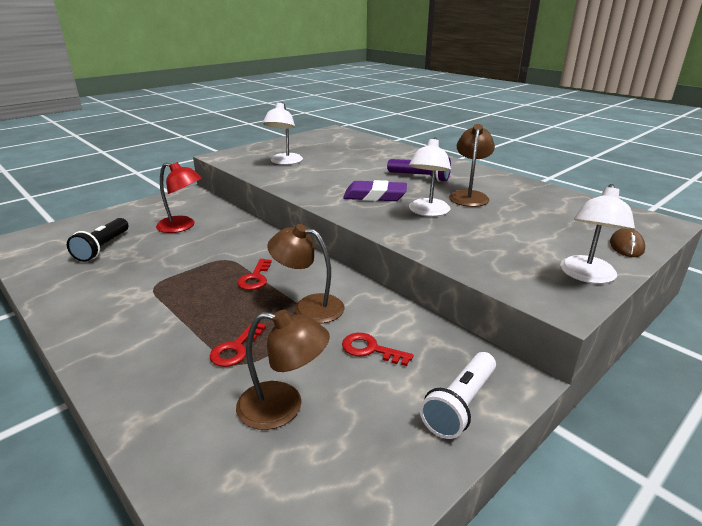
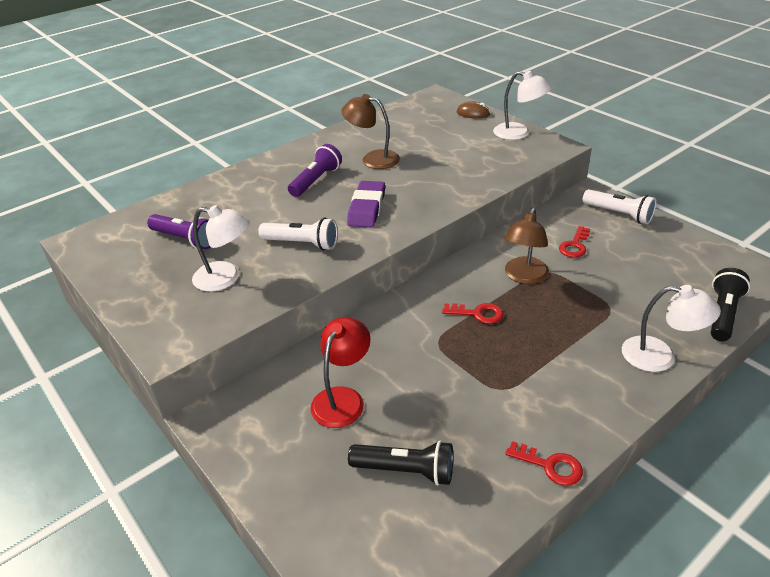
camera: 85 degrees left, 10 degrees up
(189, 480) = (723, 314): none -> black flashlight
(236, 348) = (592, 312): red key -> red key (550, 466)
(283, 407) = (648, 282): brown lamp -> none
(322, 178) = (302, 244): none -> white flashlight
(332, 150) = (185, 239): none -> purple flashlight
(427, 212) = (410, 182): white lamp -> white lamp (660, 356)

